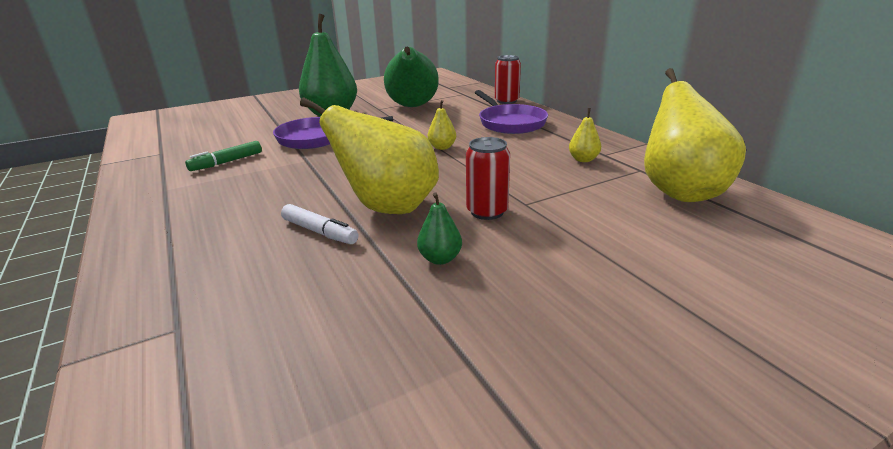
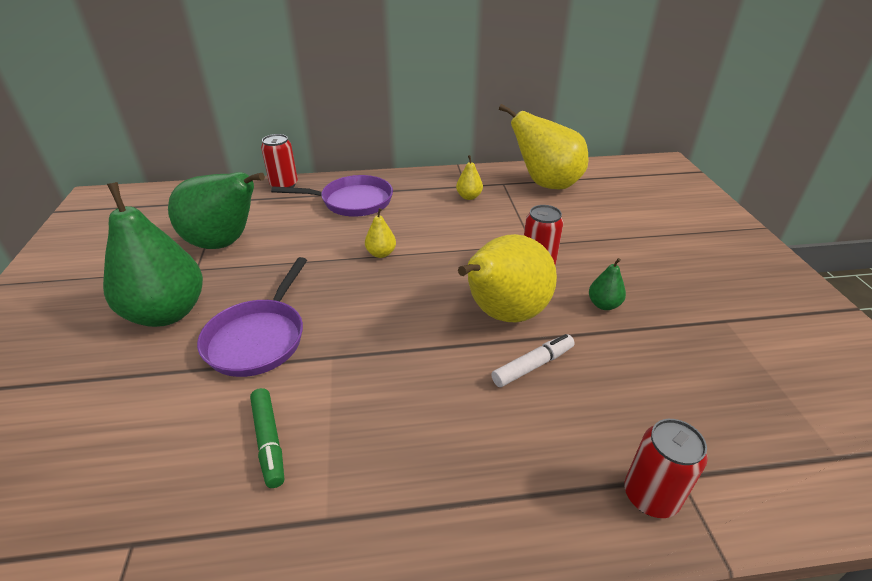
camera: 70 degrees left, 10 degrees up
(156, 311) = (650, 496): none -> red can

